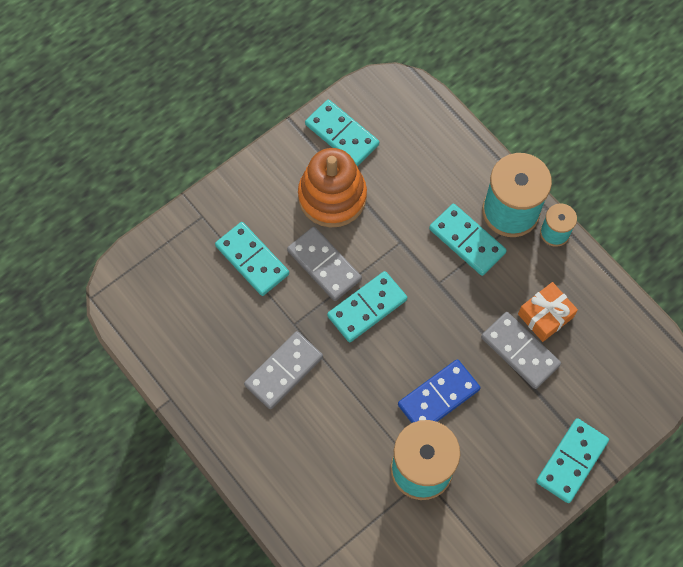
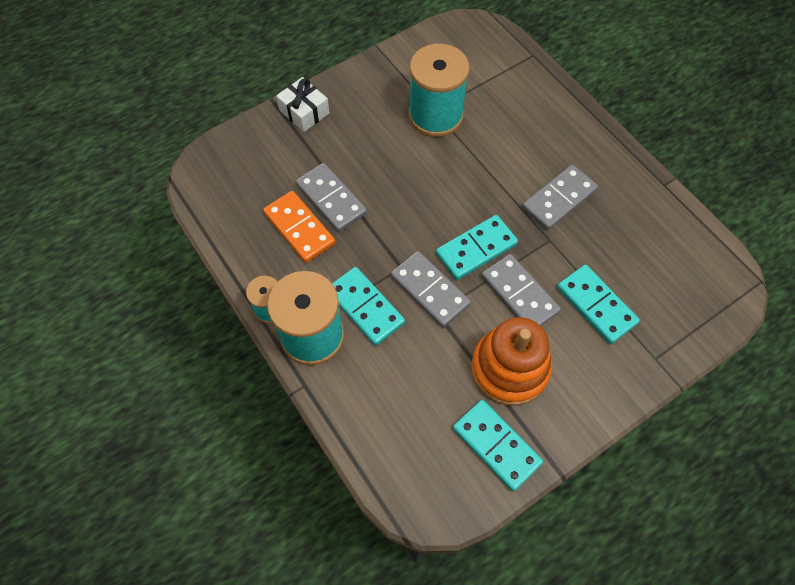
camera: 175 degrees left, 5 degrees down
(408, 262) = (430, 290): none -> grey domino
(438, 397) = (414, 168): blue domino -> none
(545, 316) = (299, 228): orange gift -> orange domino
(572, 461) = (304, 112): turquoise domino -> white gift

